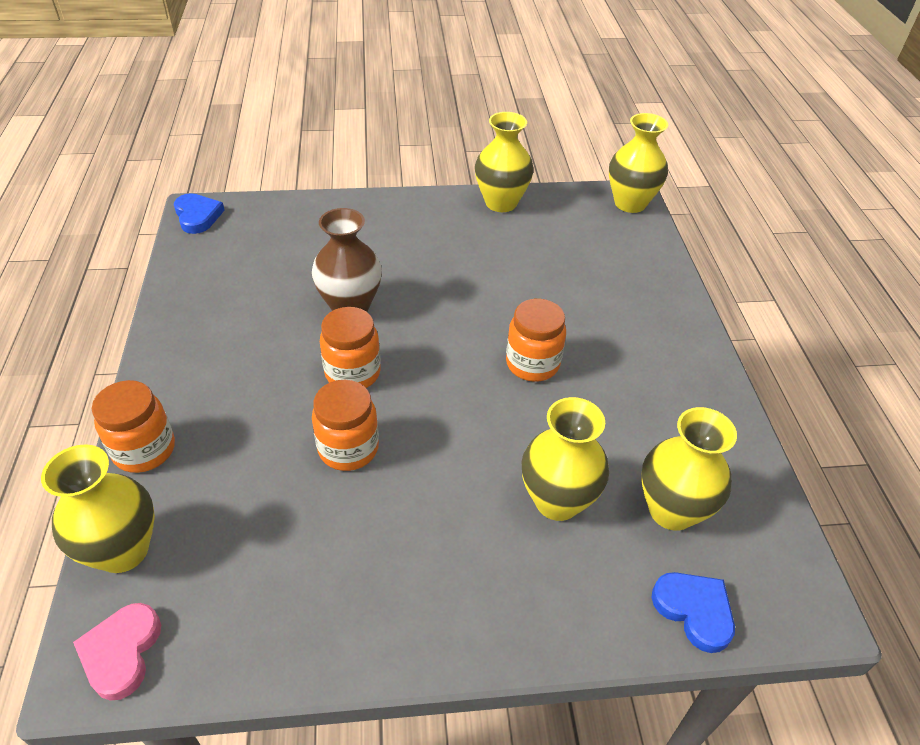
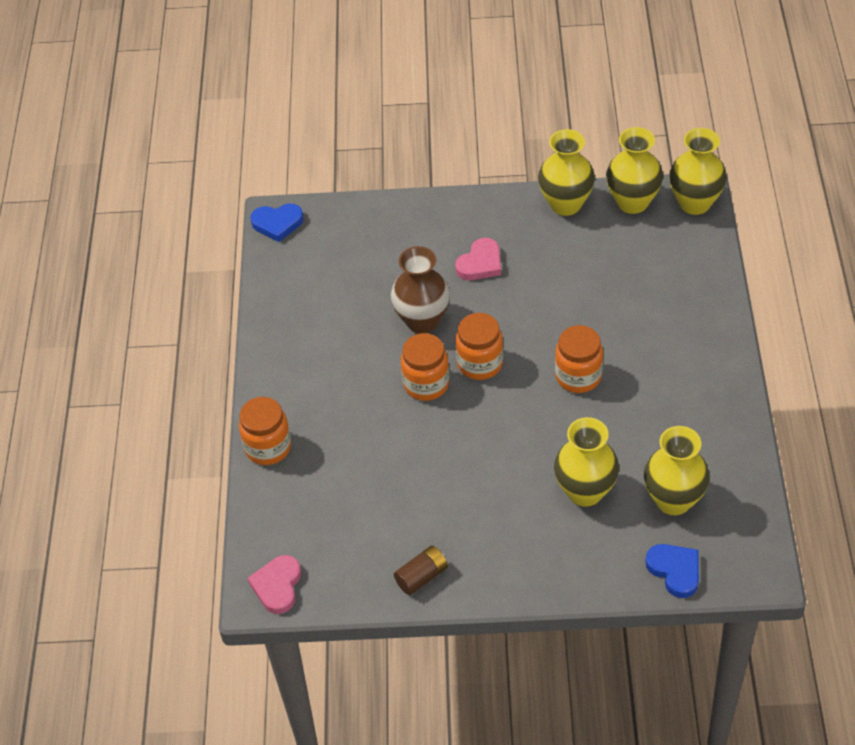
camera: 10 degrees right, 5 degrees up
(123, 550) = (266, 521): yellow vase -> yellow vase (632, 202)
(198, 216) = (277, 223): blue heart -> blue heart turned 105 degrees clockwise
(339, 630) = (421, 576): none -> brown battery
(348, 448) = (424, 448): orange jar -> orange jar (480, 364)
(415, 253) = (480, 263): none -> pink heart

